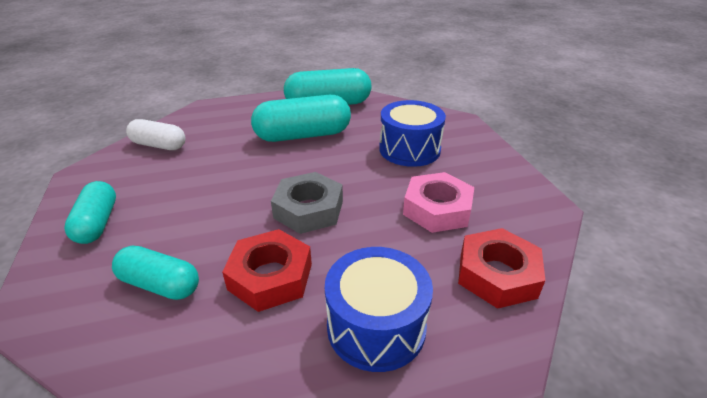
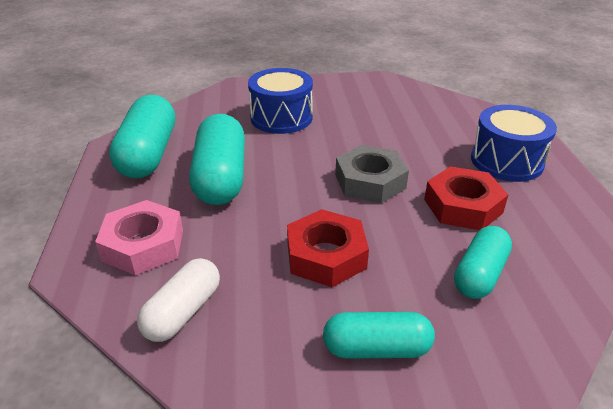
camera: 80 degrees left, 0 degrees up
(437, 209) = (378, 119): pink nut -> pink nut (143, 245)
(497, 274) = (452, 111): red nut -> red nut (326, 255)

